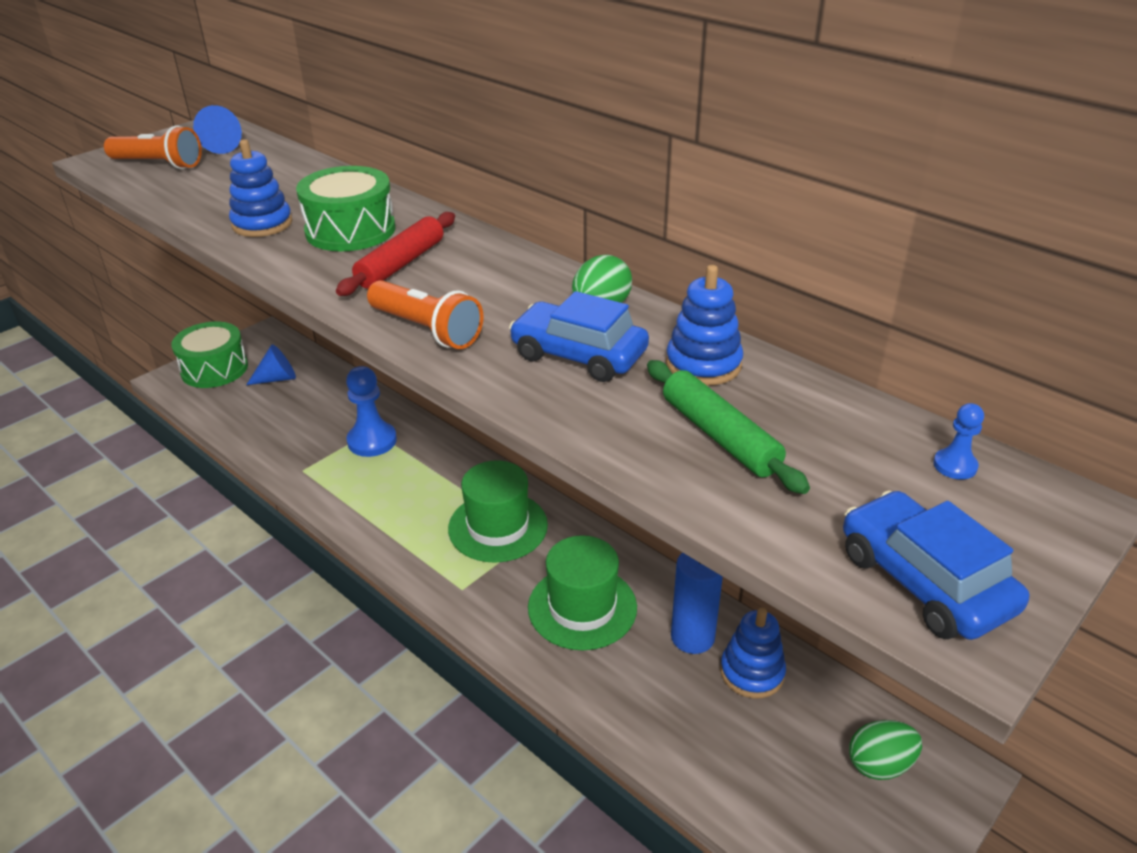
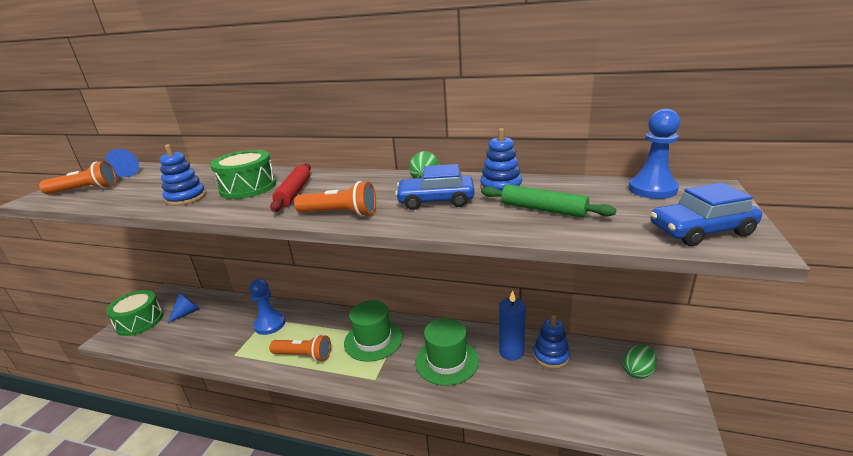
camera: 25 degrees left, 10 degrees down
(389, 510) = (304, 355): none -> orange flashlight
(924, 581) = (701, 230): blue car -> blue car turned 45 degrees counterclockwise
(955, 465) = (652, 189): blue pawn -> blue pawn, size x2.11

